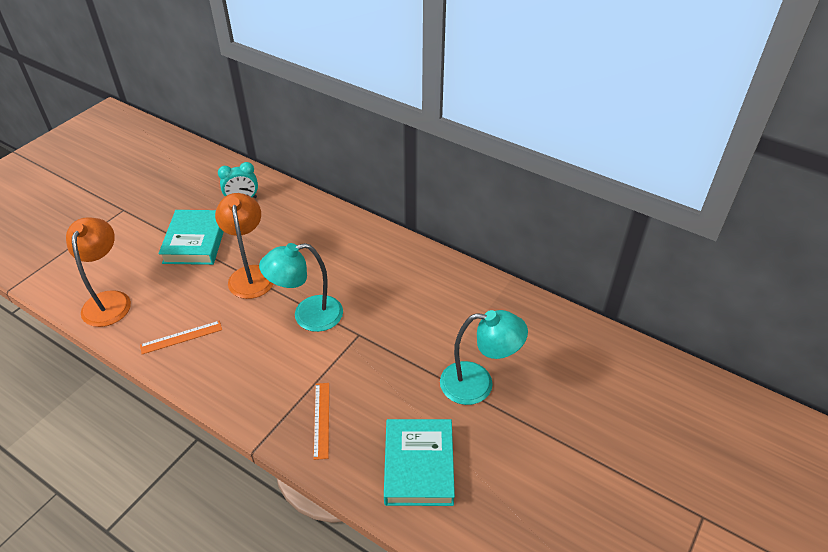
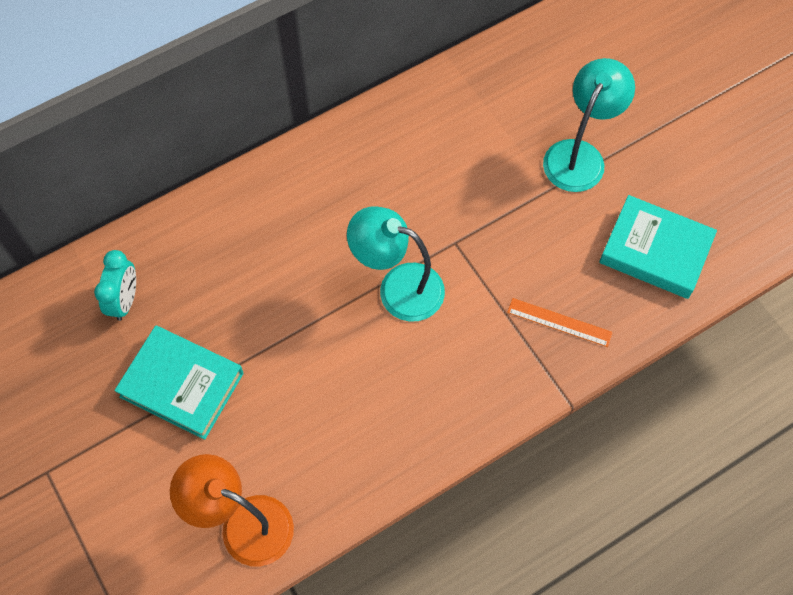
camera: 65 degrees left, 20 degrees up
(181, 337) = (360, 443): orange ruler -> none
(251, 274) = (289, 331): orange lamp -> none
(308, 316) = (398, 287): turquoise lamp -> turquoise lamp turned 105 degrees clockwise

